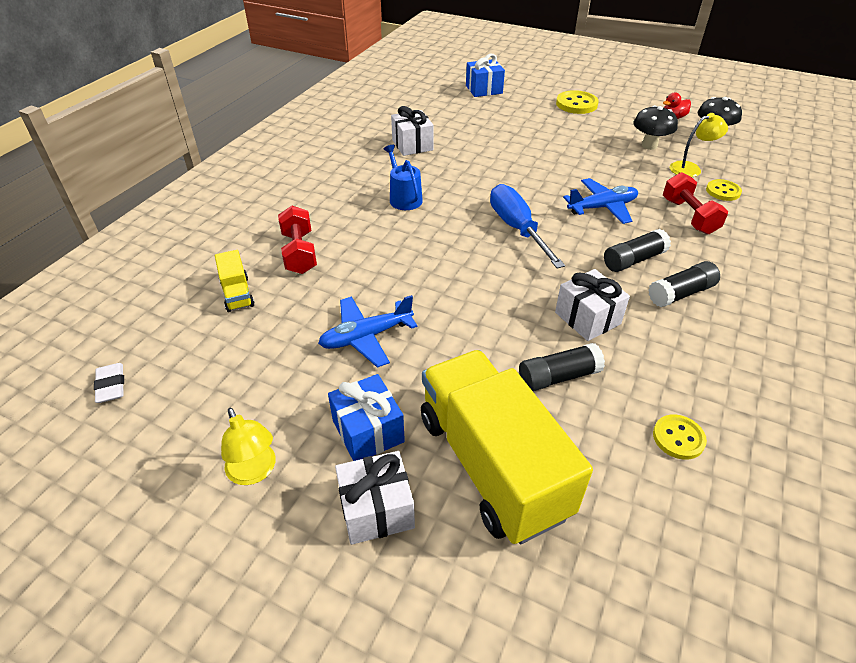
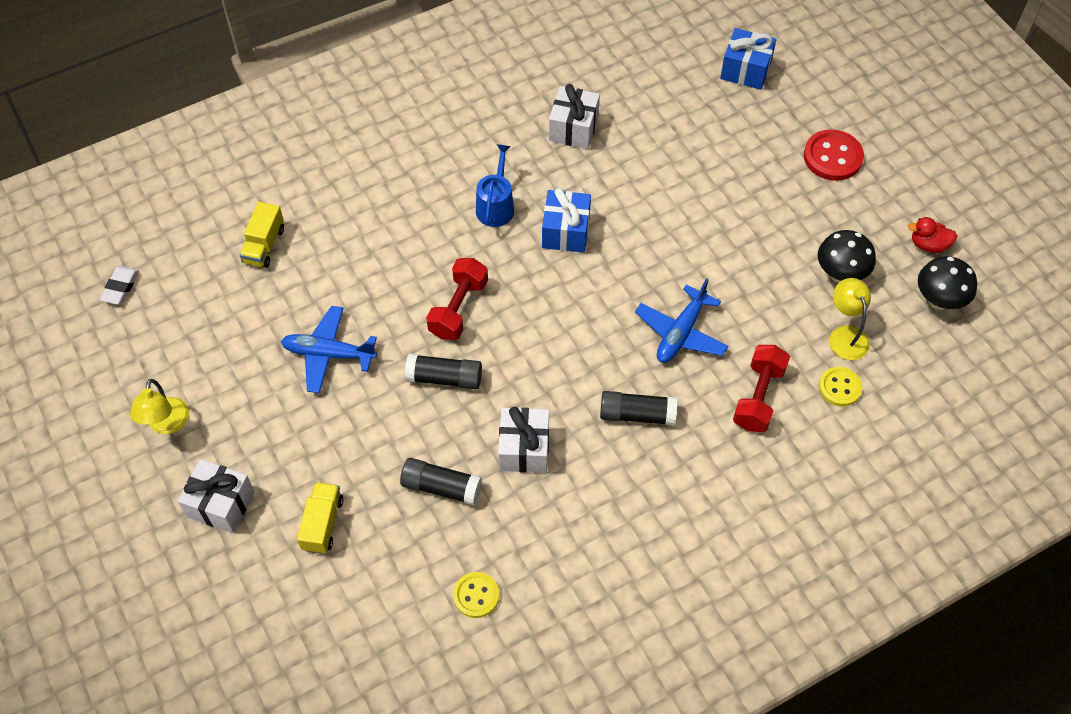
camera: 35 degrees right, 15 degrees up
(299, 253) = (346, 226): red dumbbell -> red dumbbell (458, 308)
(368, 431) = (262, 441): blue gift -> blue gift (565, 231)
(492, 465) = (322, 524): yellow truck -> yellow truck, size x0.43
(517, 229) = (566, 310): blue screwdriver -> none
(576, 104) = (832, 157): yellow button -> red button
(602, 207) = (681, 333): blue plane -> blue plane turned 105 degrees clockwise
(681, 293) = (637, 477): black glue stick -> black glue stick (444, 378)
(690, 168) = (845, 335): yellow lamp -> yellow lamp turned 120 degrees counterclockwise

